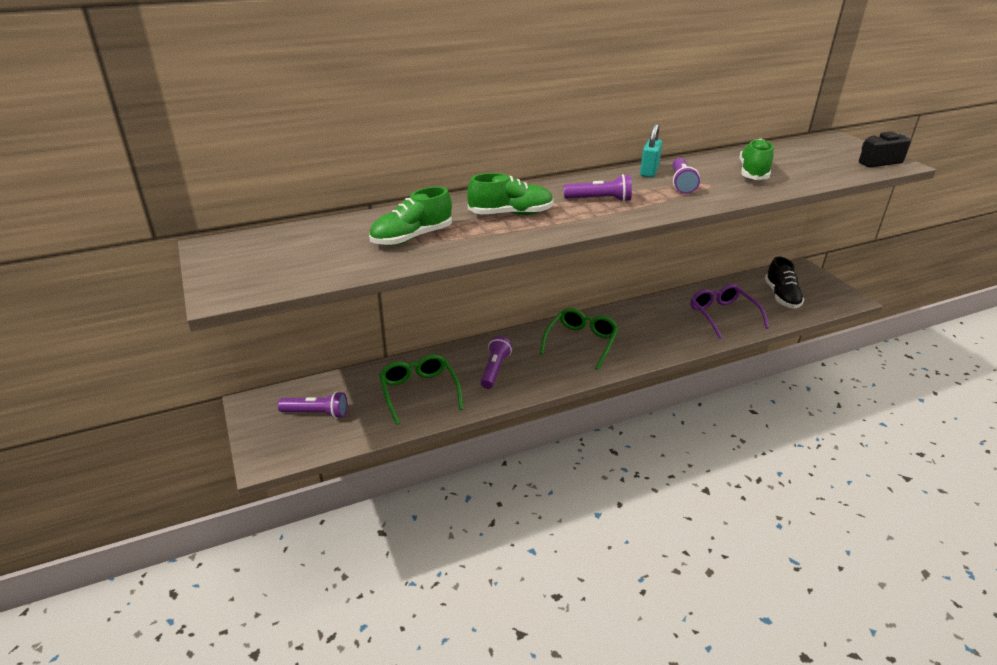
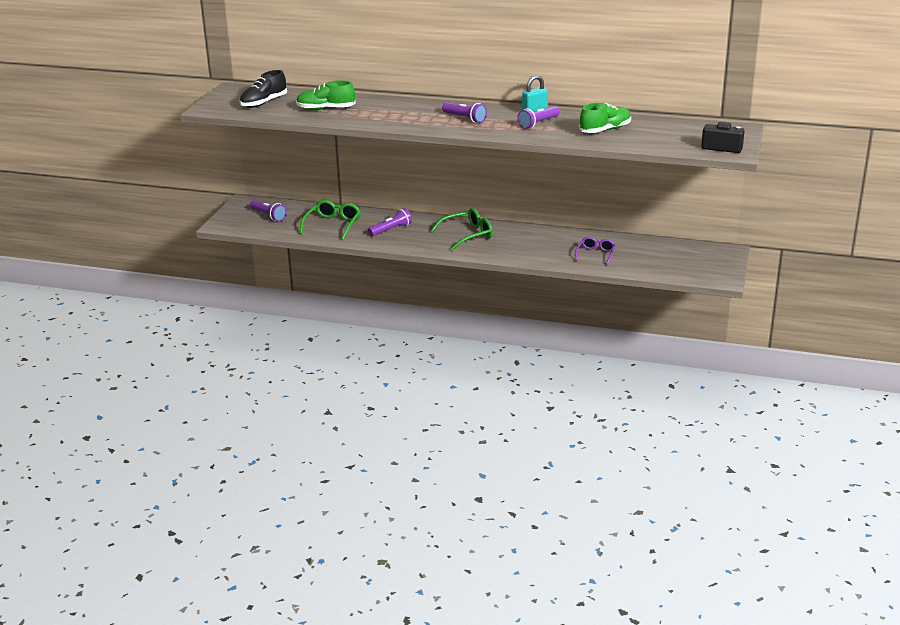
camera: 40 degrees right, 5 degrees down
(510, 214) = (398, 112): green shoe -> none
(723, 315) = (595, 254): purple glasses -> purple glasses, size x0.66
(781, 296) = (667, 260): black shoe -> black shoe (264, 103)

